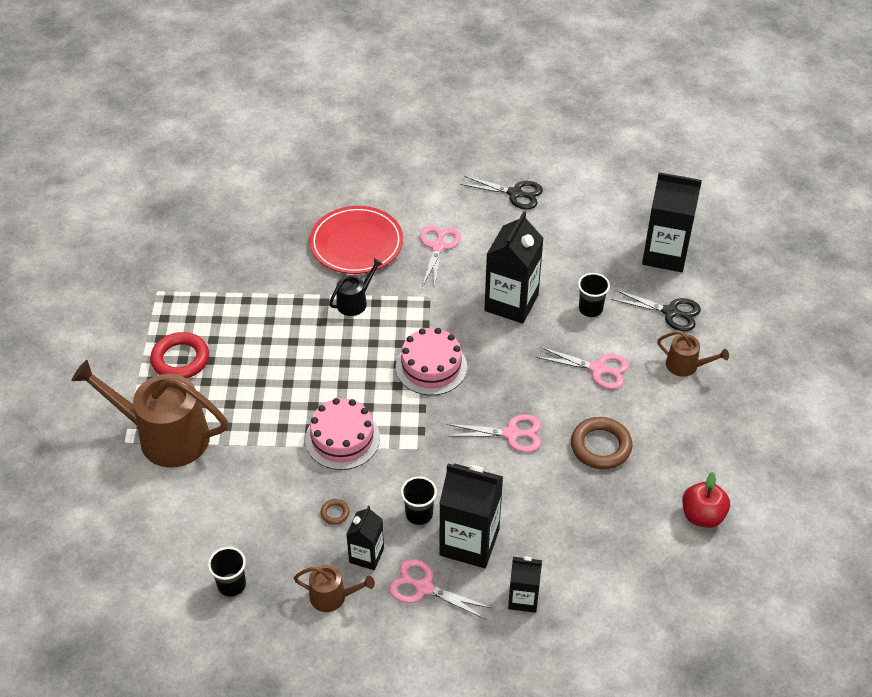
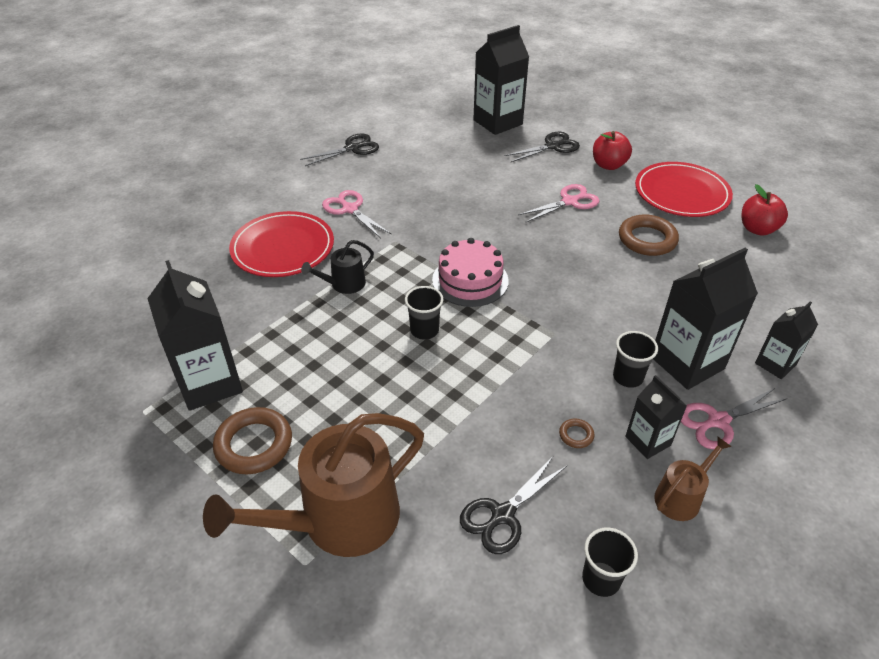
camera: 50 degrees left, 5 degrees down
(180, 359) = (254, 444): red ring -> brown ring
(236, 511) = (502, 515): none -> black scissors
(342, 438) = (490, 379): pink cake -> none
(354, 302) = (344, 284): black watering can -> black watering can turned 120 degrees counterclockwise
(511, 303) = (455, 206): black carton -> black carton (210, 383)
(511, 434) = (589, 276): pink scissors -> none
(590, 309) = (508, 175): black cup -> black cup (424, 330)
(686, 365) = (608, 165): brown watering can -> red apple
(699, 437) = (681, 193): none -> red plate

